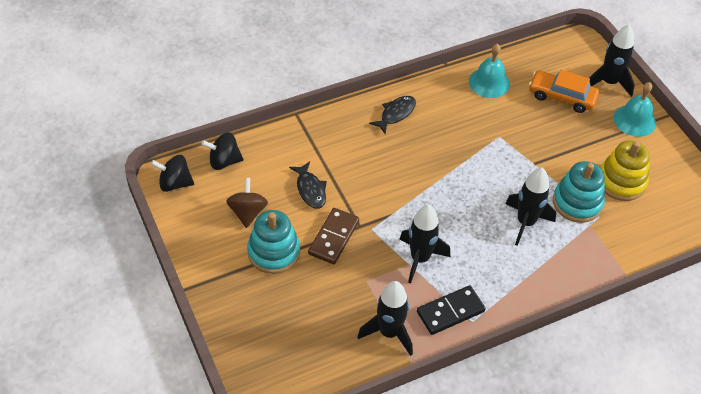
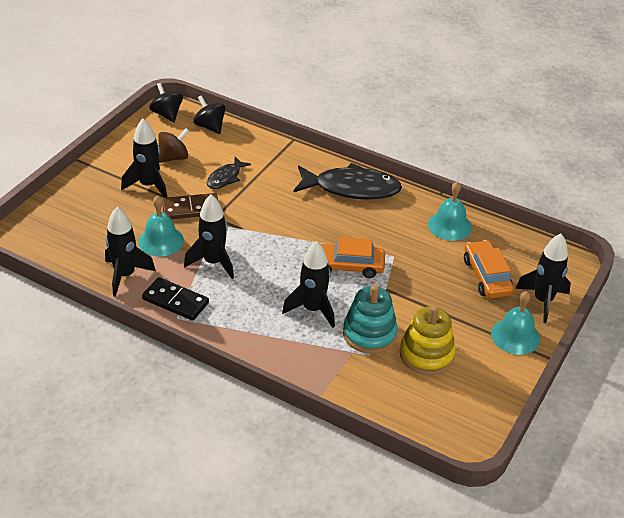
camera: 55 degrees right, 10 degrees down
(274, 252) = (148, 185): turquoise stacking toy -> black rocket
(361, 282) = (161, 241): none -> turquoise bell
(396, 114) = (352, 188): black fish -> black fish, size x1.91
(490, 172) = (347, 266): none -> orange car

